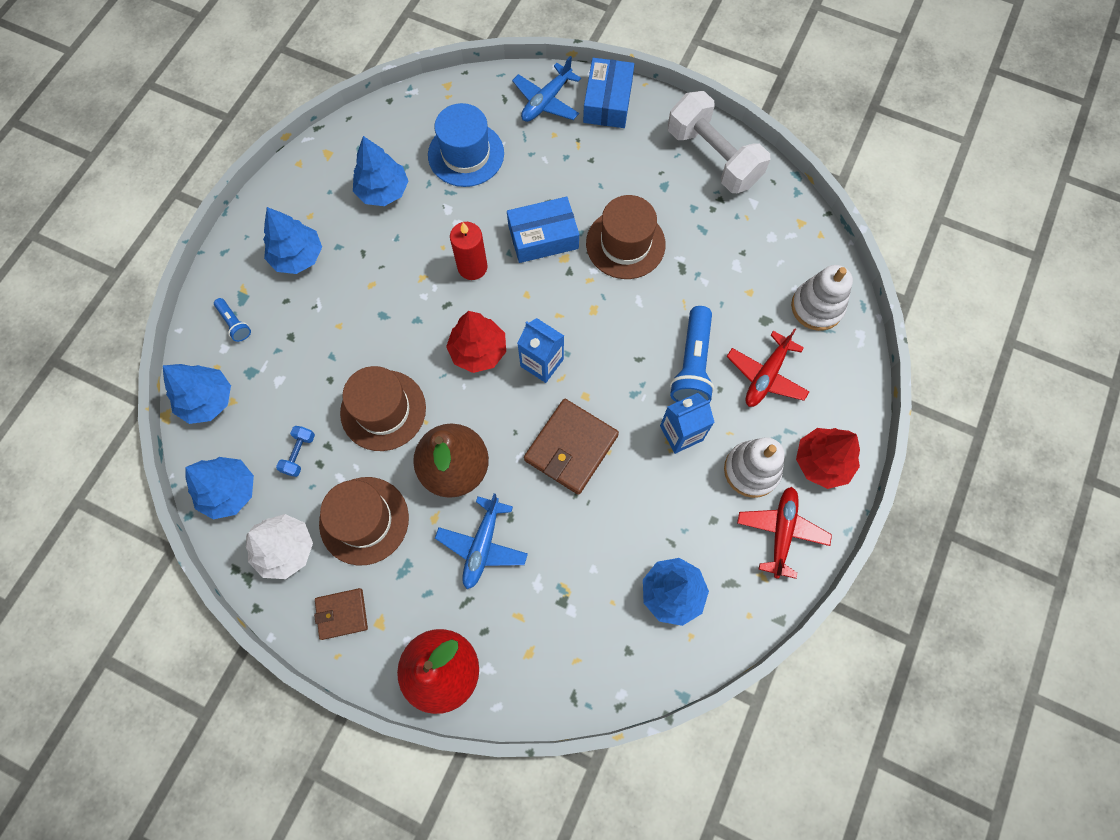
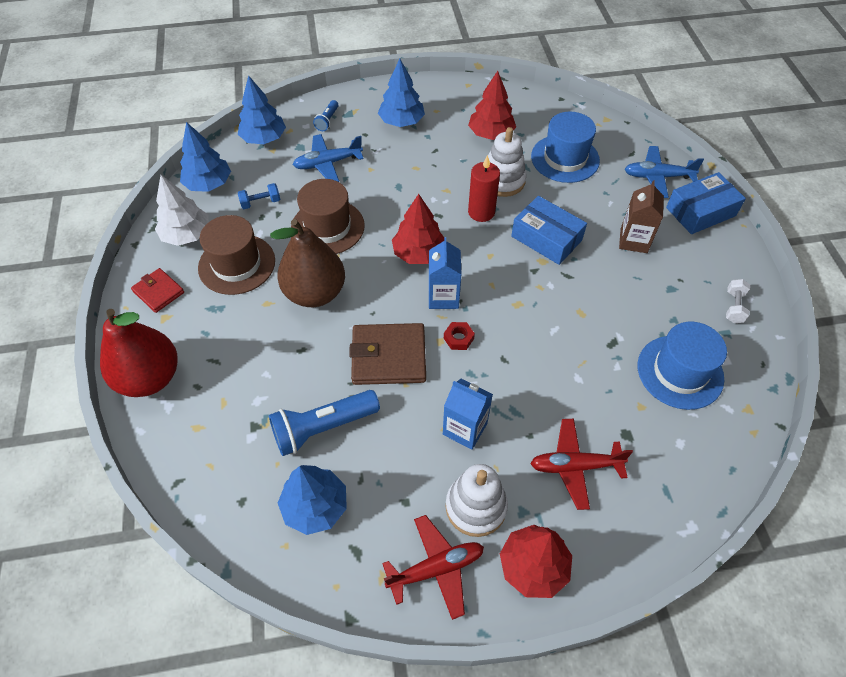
camera: 55 degrees right, 15 degrees down
(342, 614) = (158, 292): brown wallet -> red wallet
(383, 191) = (491, 134): blue tree -> red tree
(482, 545) = (265, 345): blue plane -> blue plane (328, 163)
(593, 379) = (458, 338): none -> red nut
(597, 174) = (633, 240): none -> brown carton
(625, 244) = (594, 292): brown hat -> none
(692, 365) = (533, 401): blue flashlight -> blue flashlight (323, 428)
(713, 157) = (734, 307): white dumbbell -> white dumbbell, size x0.41
(740, 242) = (680, 372): none -> blue hat
(817, 307) = (681, 471): white stacking toy -> white stacking toy (502, 181)

